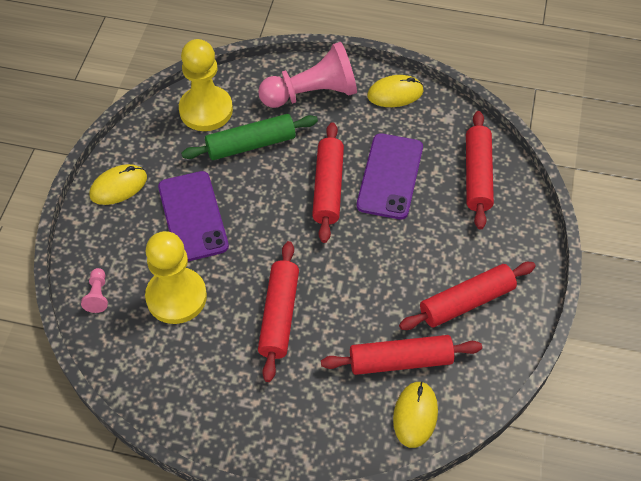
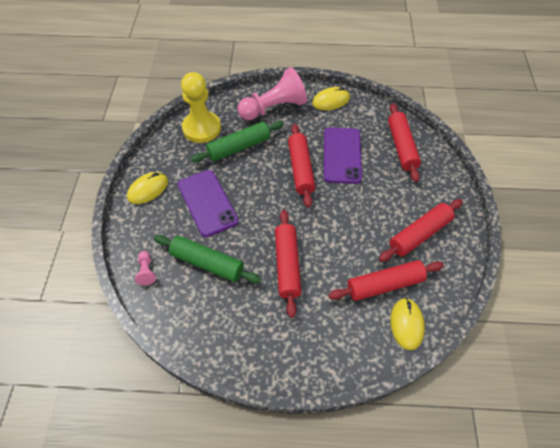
camera: 10 degrees left, 0 degrees up
(176, 297) = (207, 263): yellow pawn -> green rolling pin

